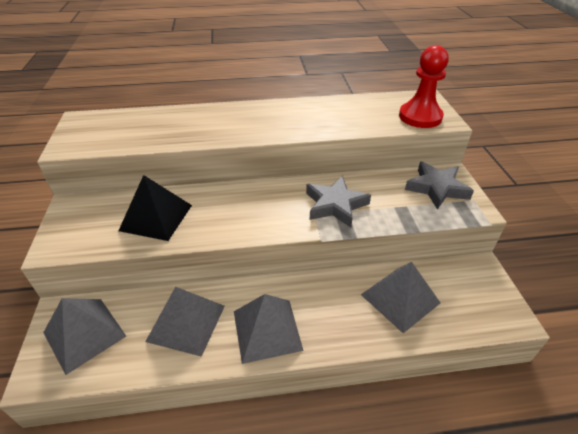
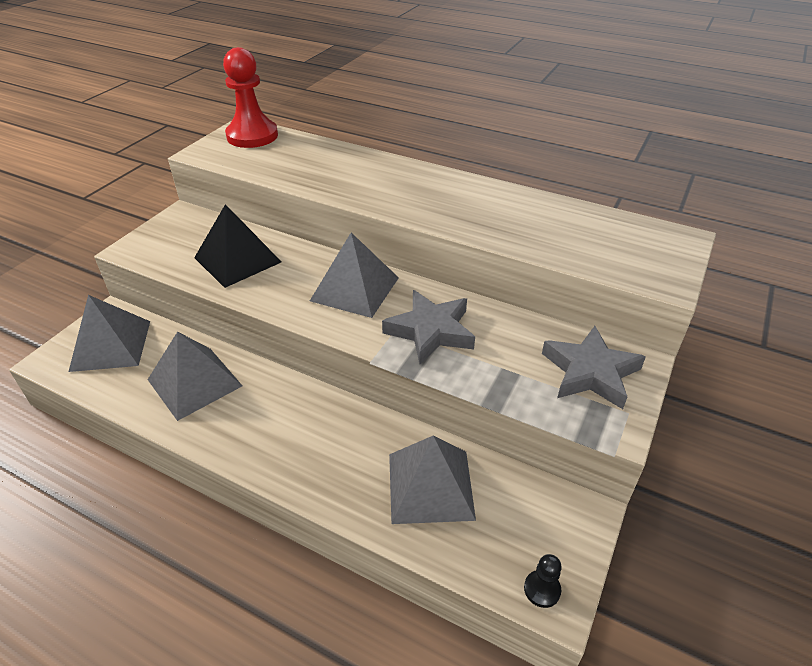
camera: 35 degrees right, 0 degrees up
(267, 330) = (256, 432): grey pyramid -> grey pyramid (355, 289)
(420, 117) = (633, 261): red pawn -> red pawn (252, 136)
(504, 317) = (542, 589): none -> black pawn

